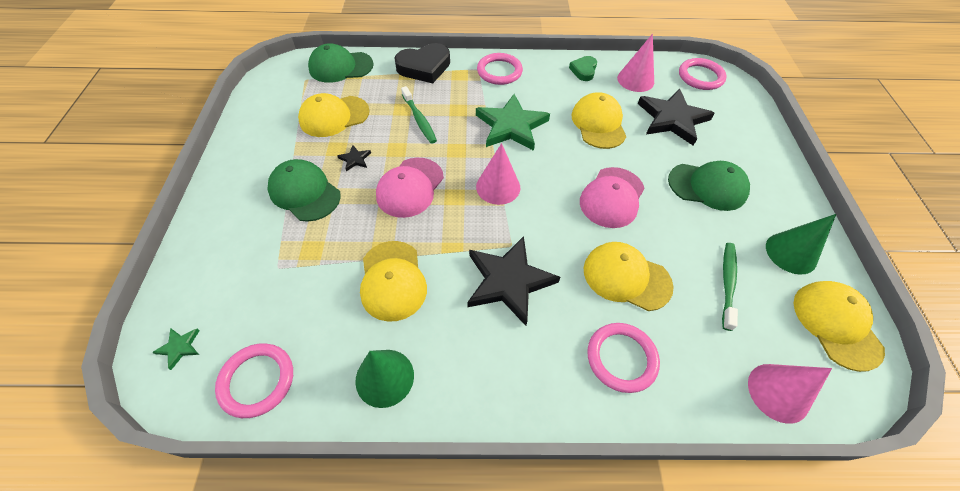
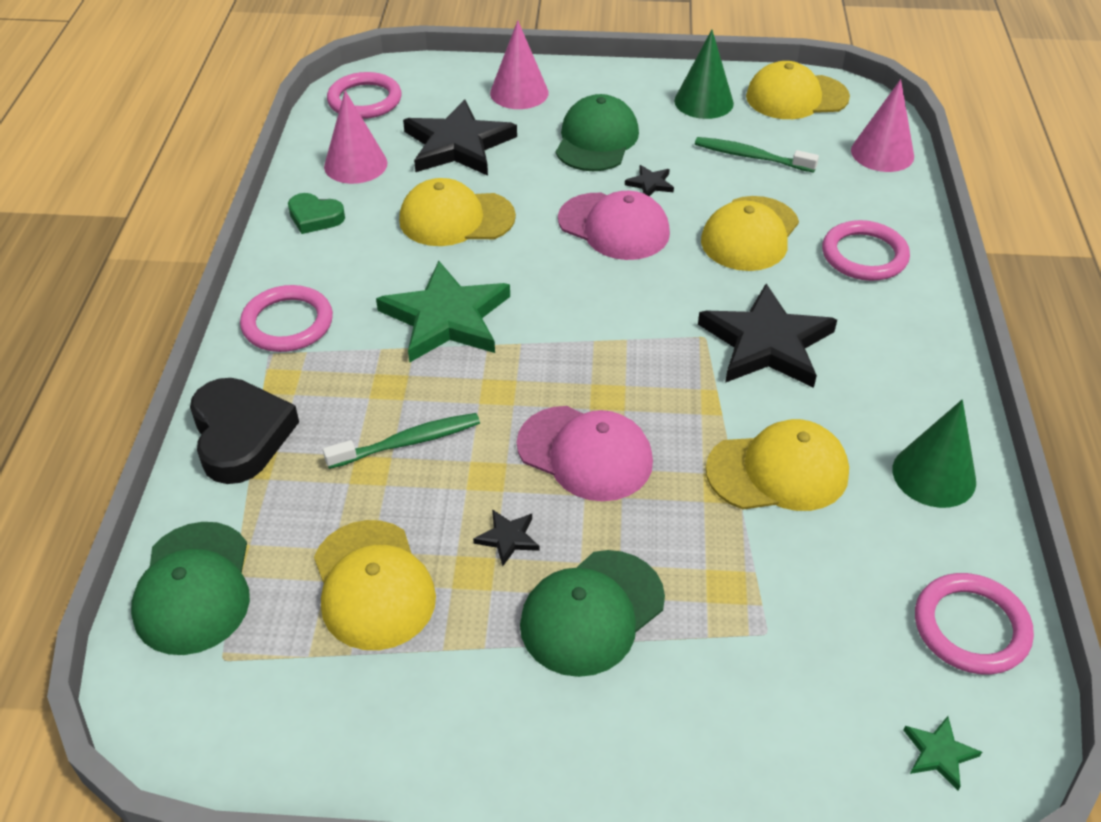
camera: 85 degrees left, 10 degrees down
(498, 187) = (588, 343): pink cone -> pink cone (519, 92)
(667, 217) = (650, 184): none -> black star

